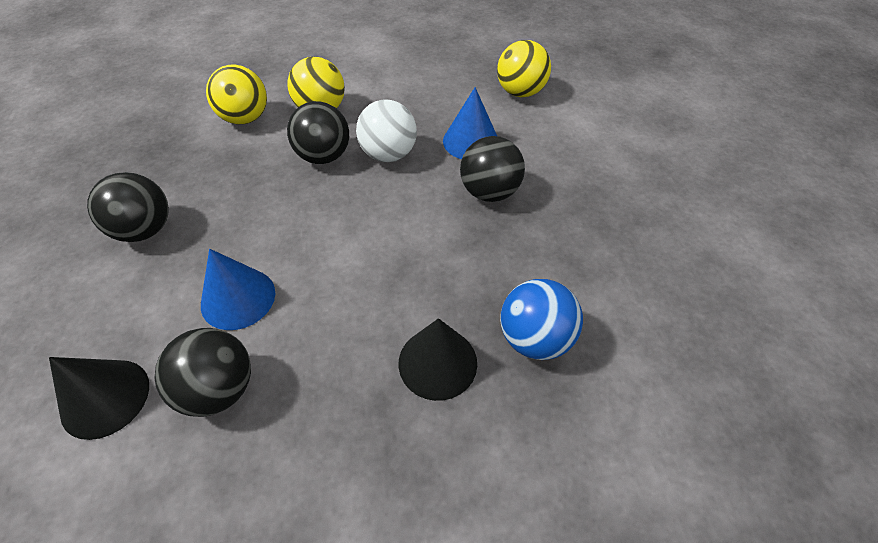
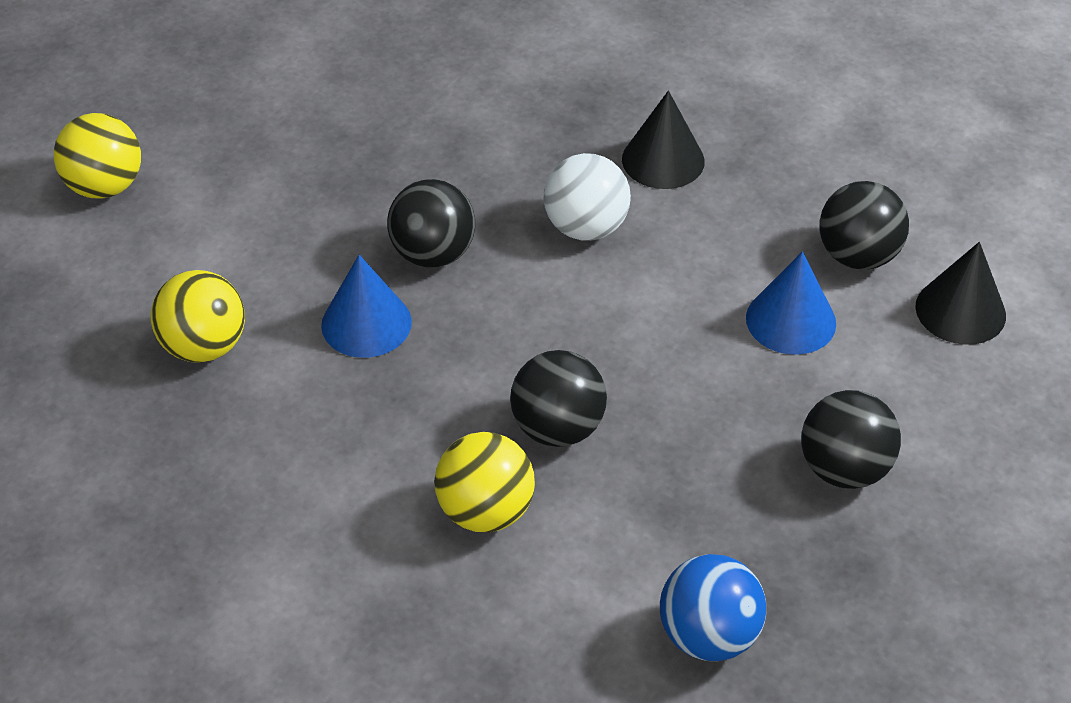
camera: 135 degrees left, 5 degrees down
(245, 118) = (601, 574): yellow ball -> yellow ball (105, 186)
(388, 154) = (480, 375): white ball -> white ball (586, 228)
(534, 338) = (566, 125): blue ball -> blue ball (708, 635)

